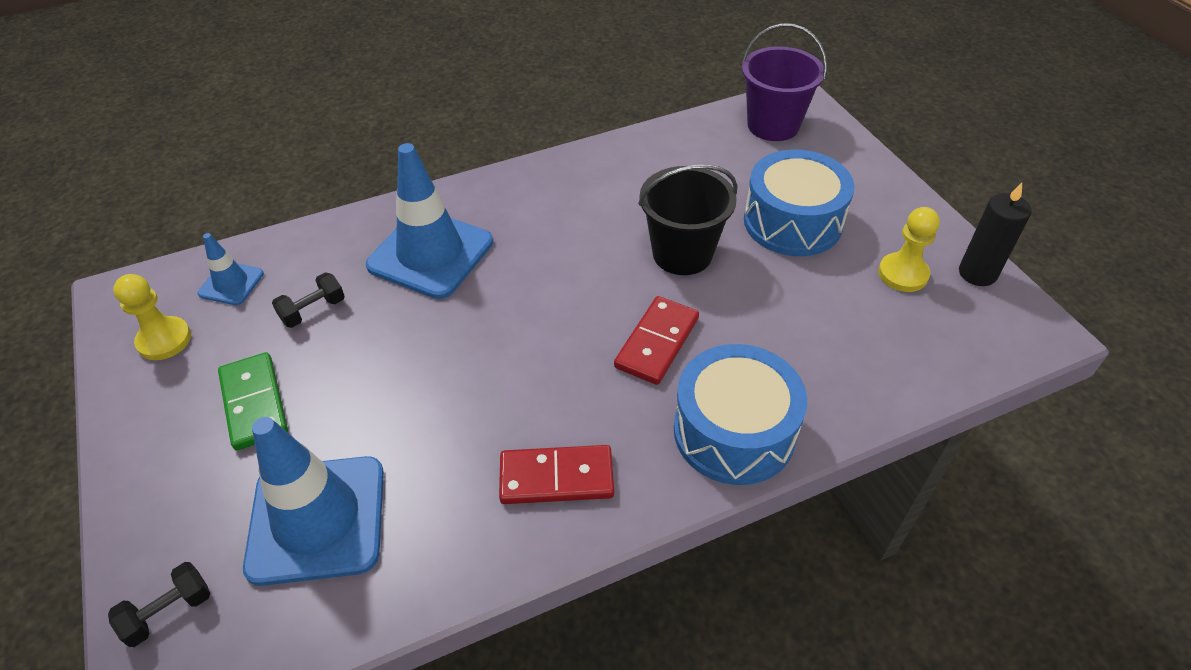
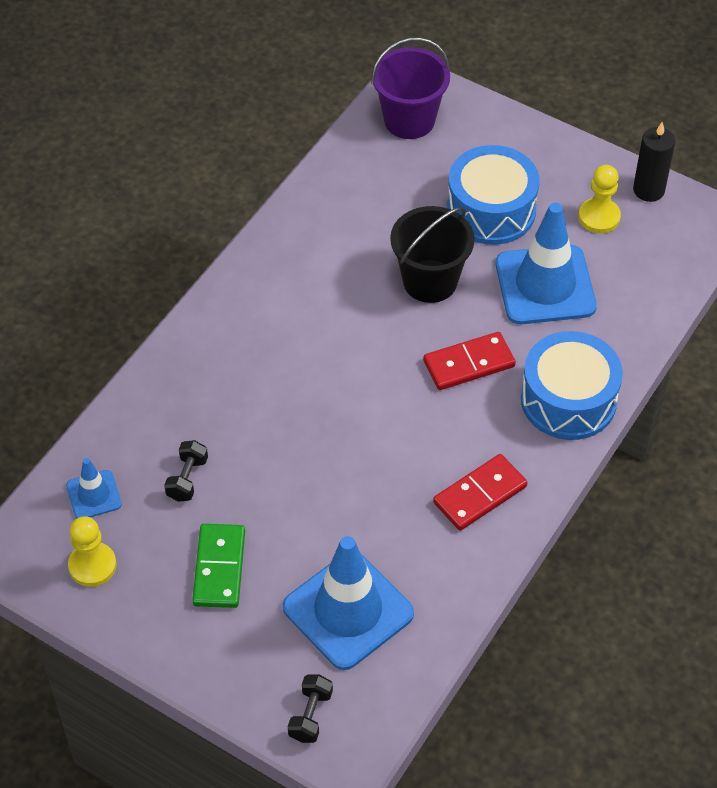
camera: 35 degrees left, 5 degrees up
(254, 403) = (219, 568): green domino -> green domino turned 60 degrees clockwise
(430, 254) = (233, 384): blue traffic cone -> blue traffic cone (545, 285)
(657, 343) = (469, 364): red domino -> red domino turned 75 degrees clockwise

